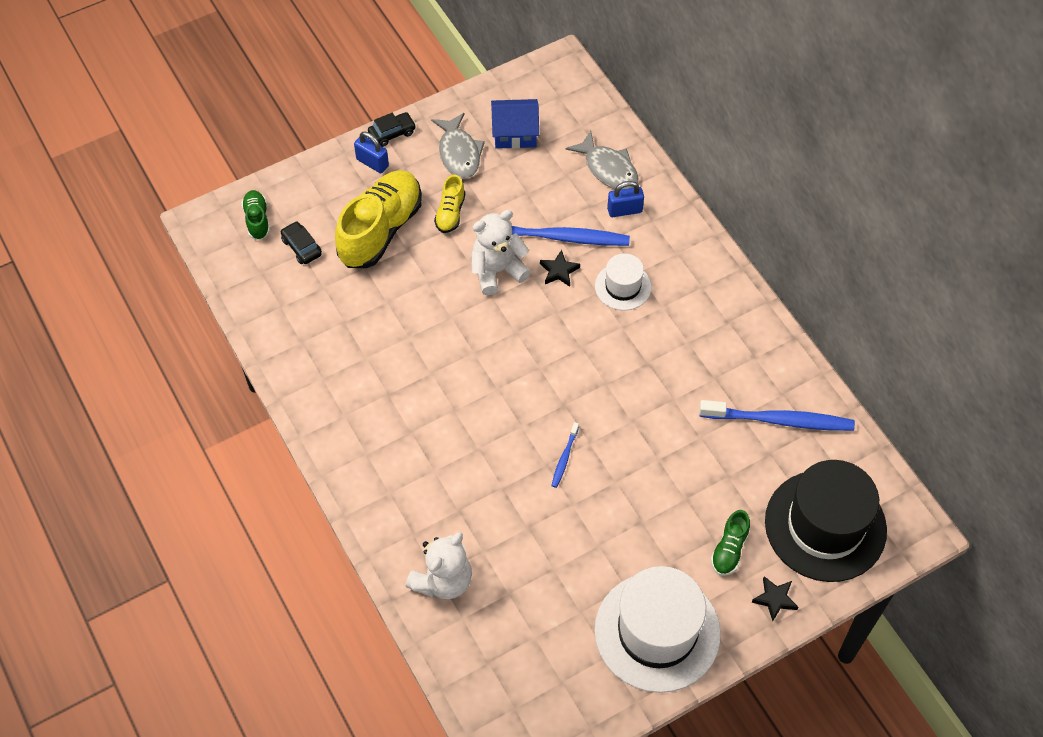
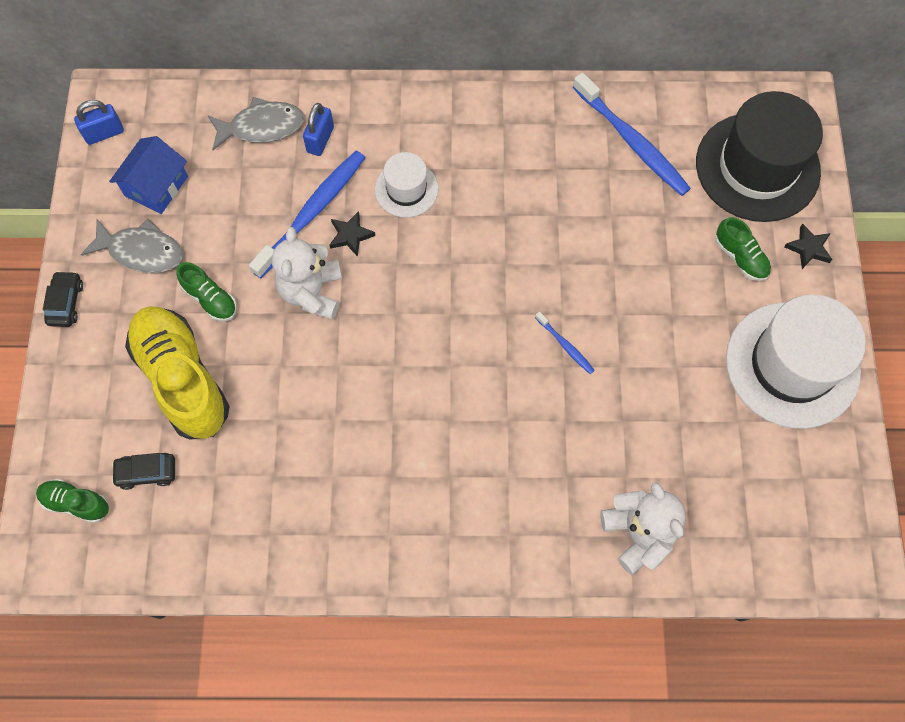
camera: 60 degrees left, 10 degrees up
(372, 163) = (90, 343): blue padlock -> blue padlock (104, 133)
(450, 213) = (210, 299): yellow shoe -> green shoe
(779, 420) = (632, 142): blue toothbrush -> blue toothbrush turned 105 degrees clockwise

